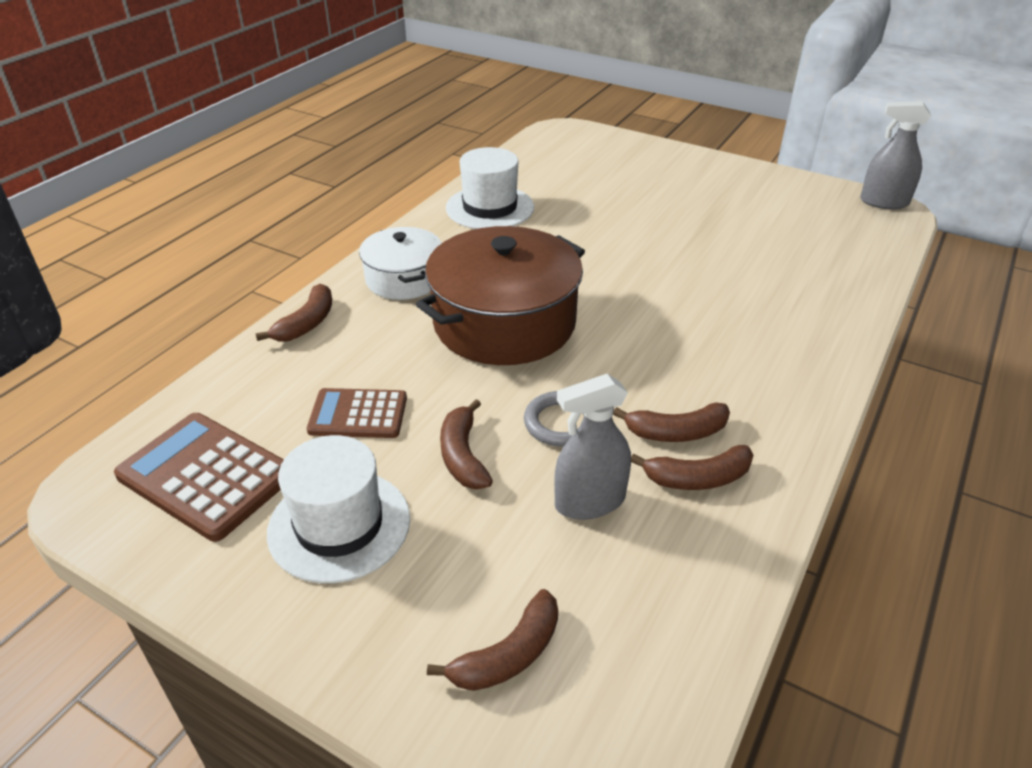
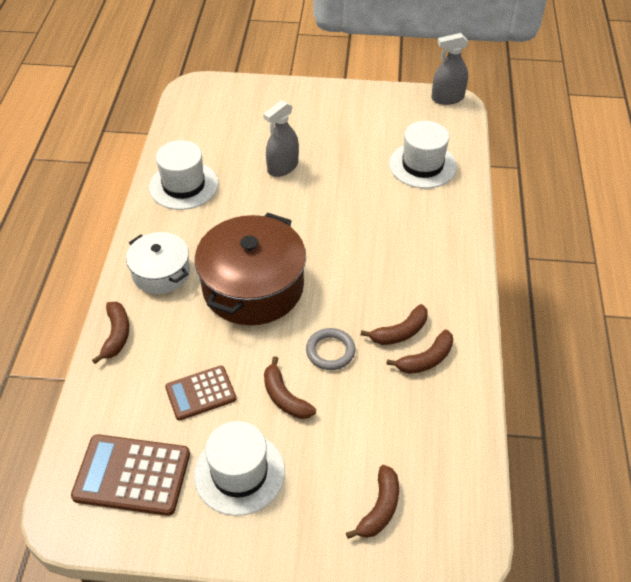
camera: 25 degrees left, 10 degrees up
(589, 502) = (374, 399): grey spray bottle -> grey spray bottle (283, 167)
(812, 259) = (422, 165): none -> white hat

